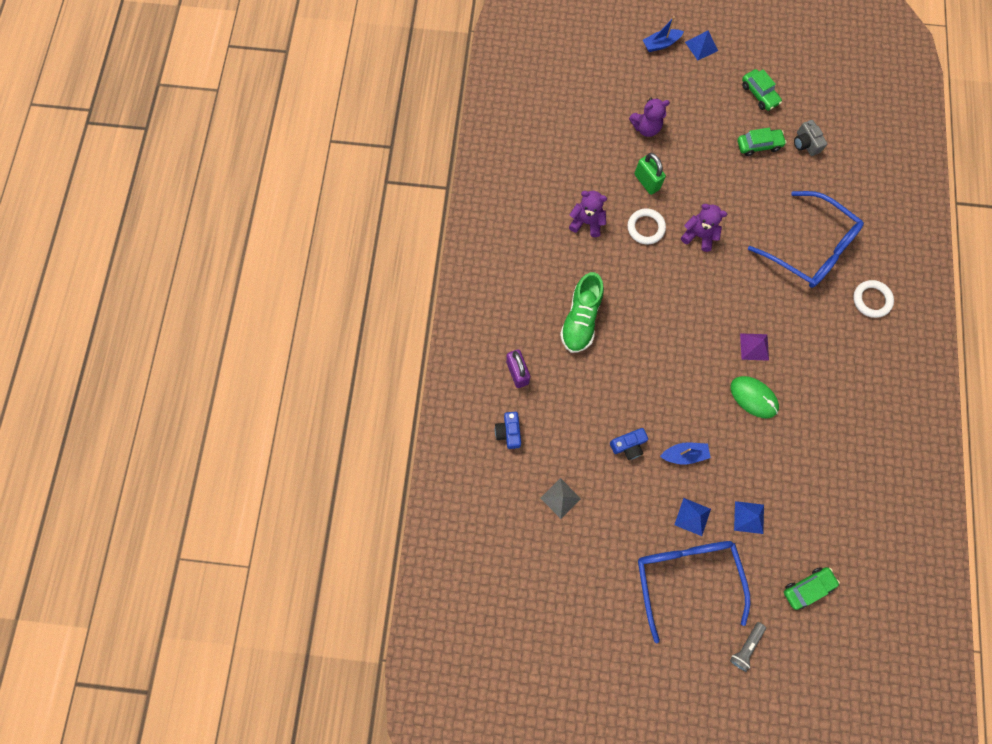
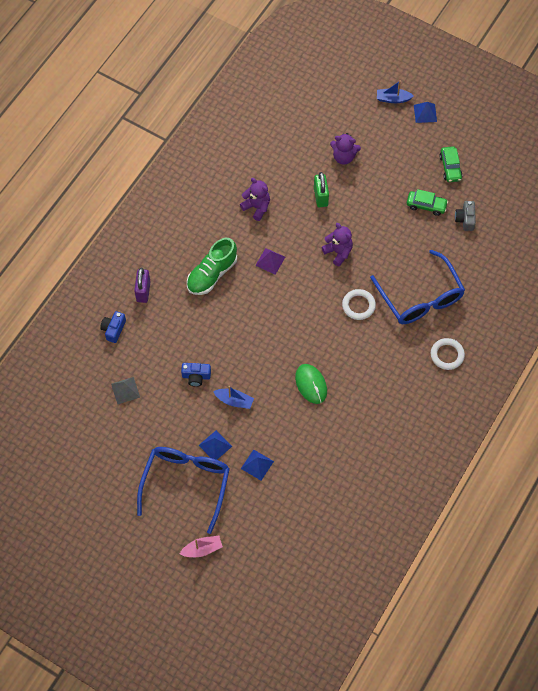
camera: 25 degrees right, 10 degrees down
(645, 228) = (300, 230): white ring -> white ring (358, 305)
(746, 646) = (202, 549): grey flashlight -> pink boat
(754, 346) = (333, 349): purple pyramid -> purple pyramid (270, 261)
(807, 587) = (272, 531): green car -> none

